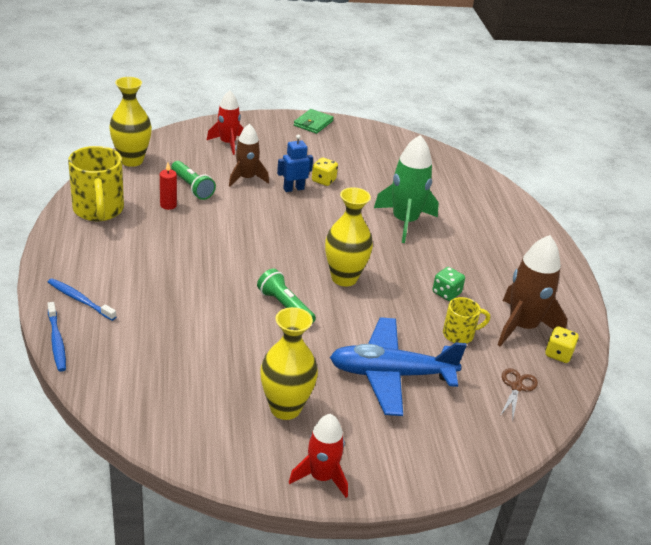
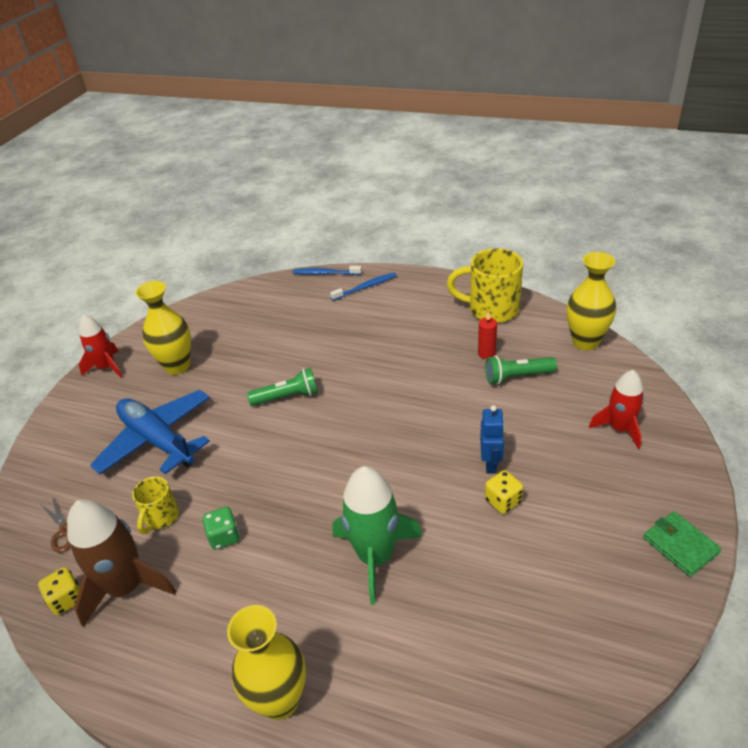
camera: 125 degrees right, 5 degrees up
(246, 178) = (526, 425): brown rocket -> none
(344, 278) = (301, 453): yellow vase -> yellow vase (280, 700)
(391, 374) = (157, 440): blue plane -> blue plane turned 75 degrees counterclockwise

